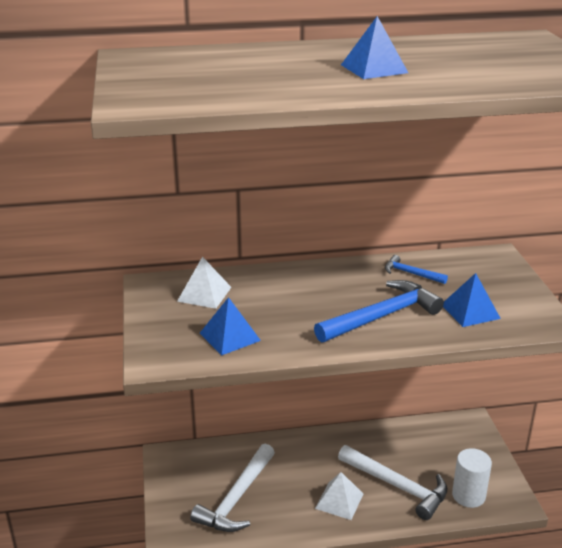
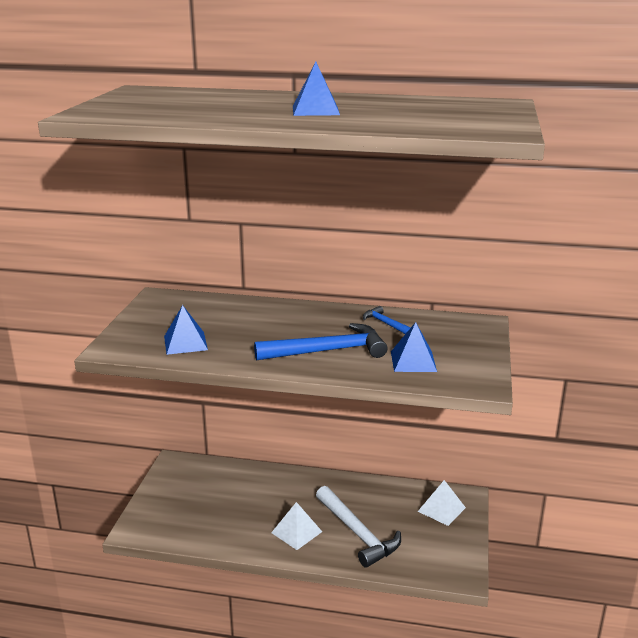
camera: 20 degrees right, 5 degrees down
(204, 294) = (194, 310): white pyramid -> white pyramid (441, 509)
(236, 498) = (209, 508): white hammer -> none
(468, 495) = (420, 558): white cylinder -> none

